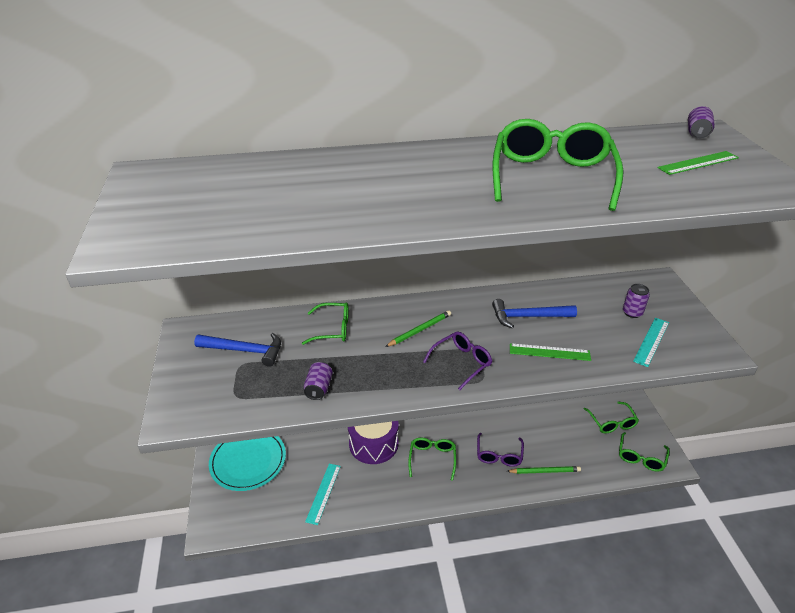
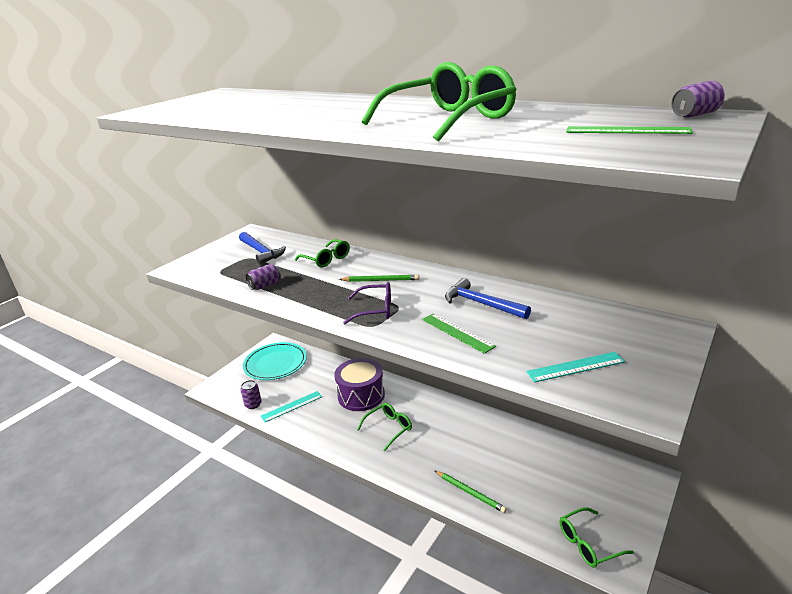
camera: 45 degrees right, 10 degrees down
(499, 455) = (445, 457): purple glasses -> none
(611, 422) = (594, 496): green glasses -> none
(632, 312) = (595, 339): purple can -> purple can (253, 404)

